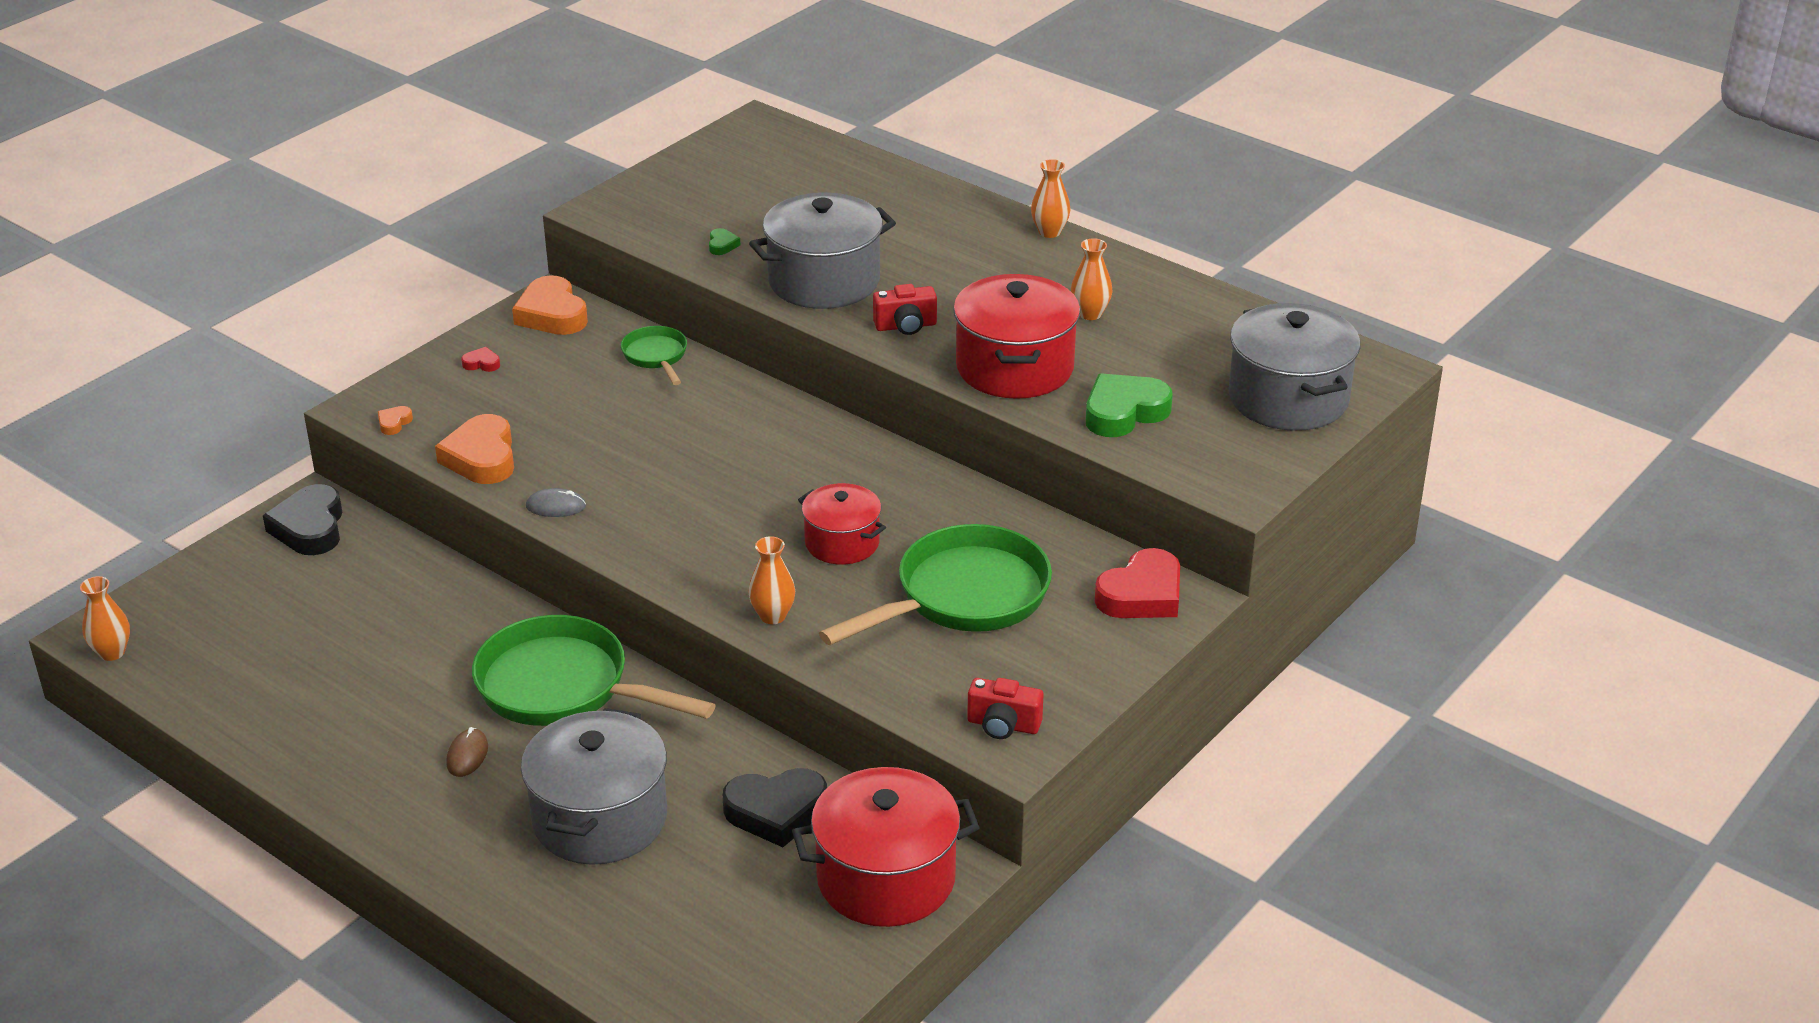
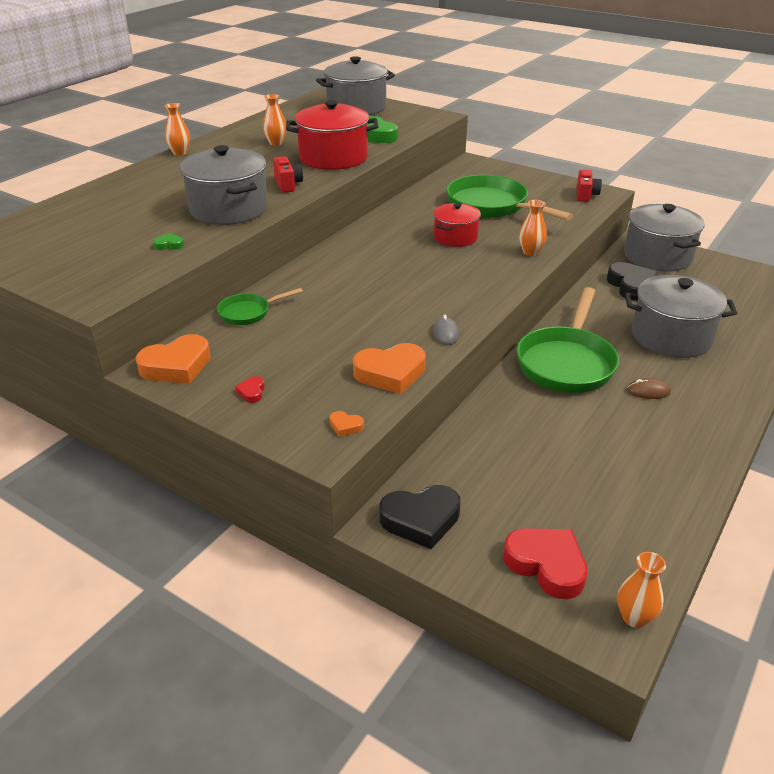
camera: 95 degrees left, 0 degrees up
(886, 878) = (657, 256): red pot -> grey pot
(1142, 594) = (473, 170): red heart -> red heart (546, 565)

